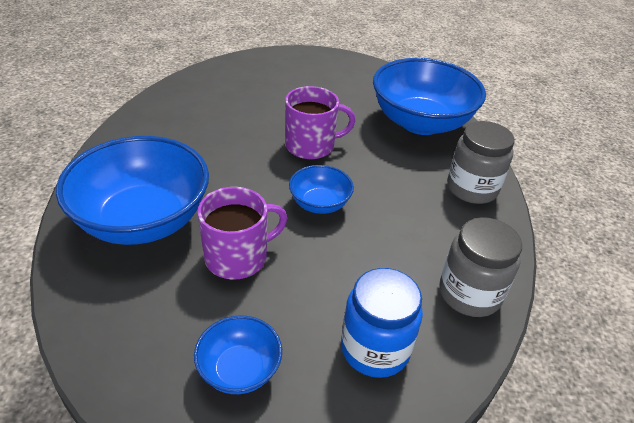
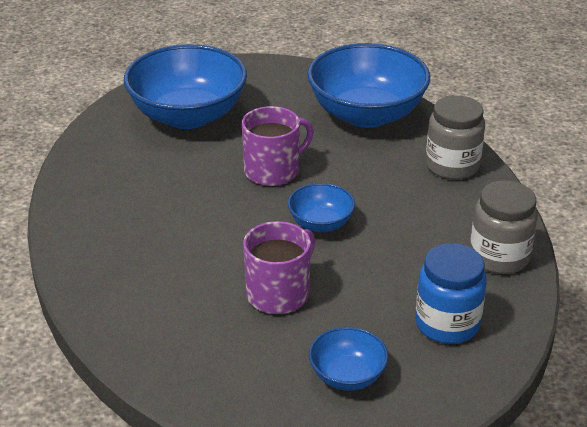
camera: 20 degrees left, 5 degrees down
(143, 220) = (162, 292): blue bowl -> blue bowl (188, 115)

